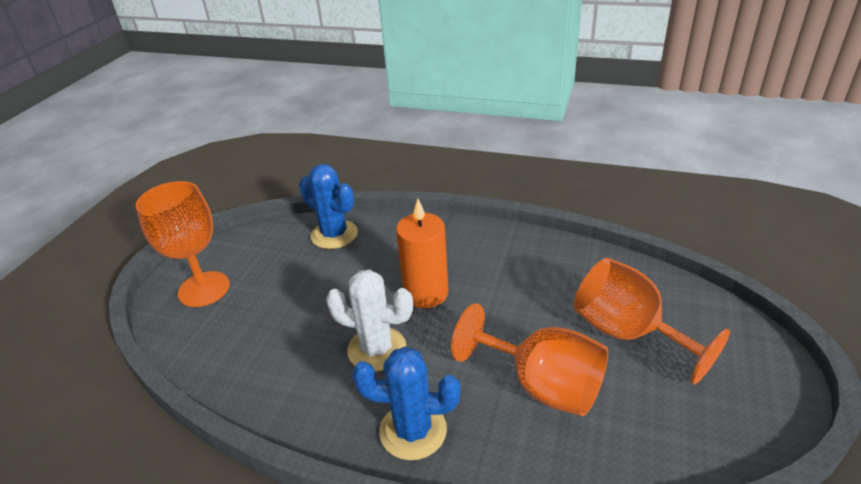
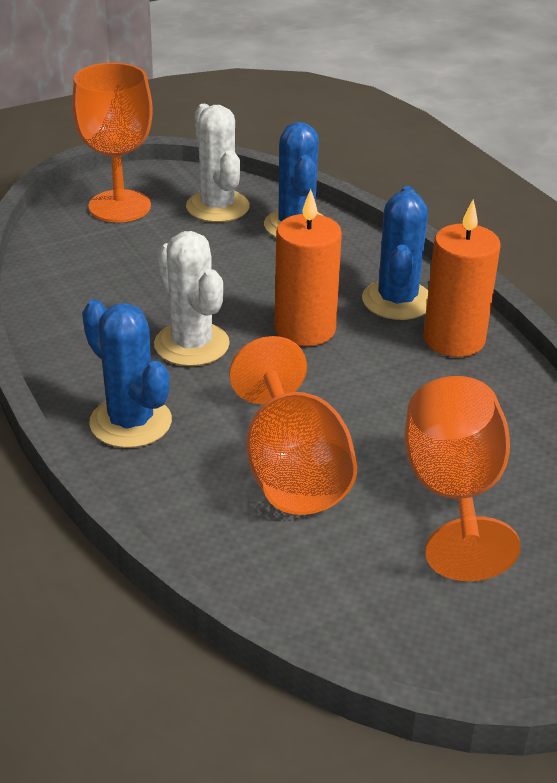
camera: 40 degrees right, 0 degrees up
(271, 251) = (217, 207): none -> white cactus
(448, 244) = (397, 300): none -> blue cactus
(505, 247) = (454, 340): none -> orange candle

